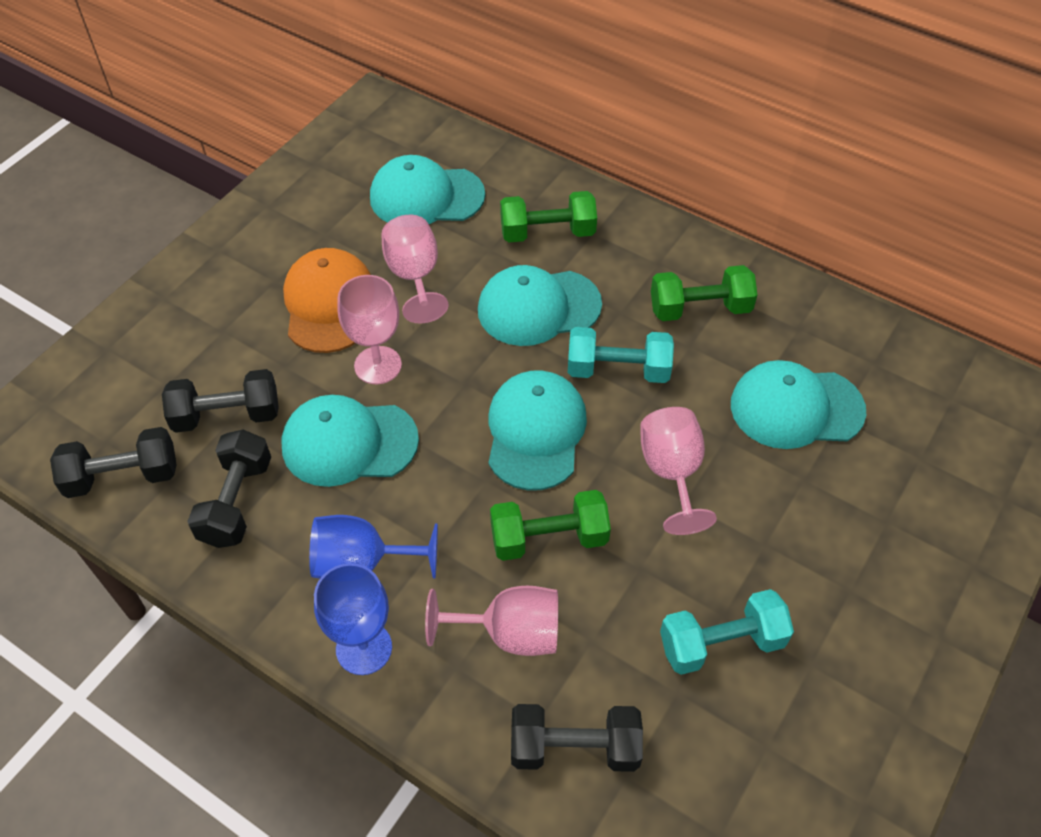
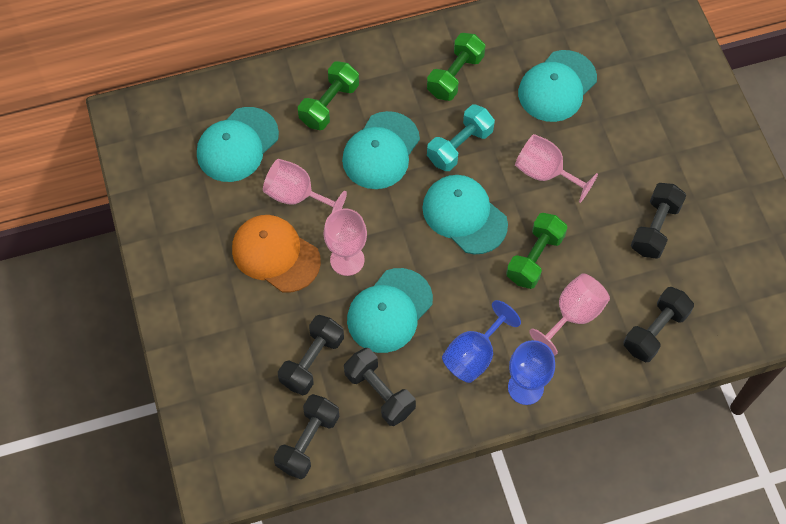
camera: 50 degrees left, 10 degrees up
(721, 643) = (655, 228): turquoise dumbbell -> black dumbbell

